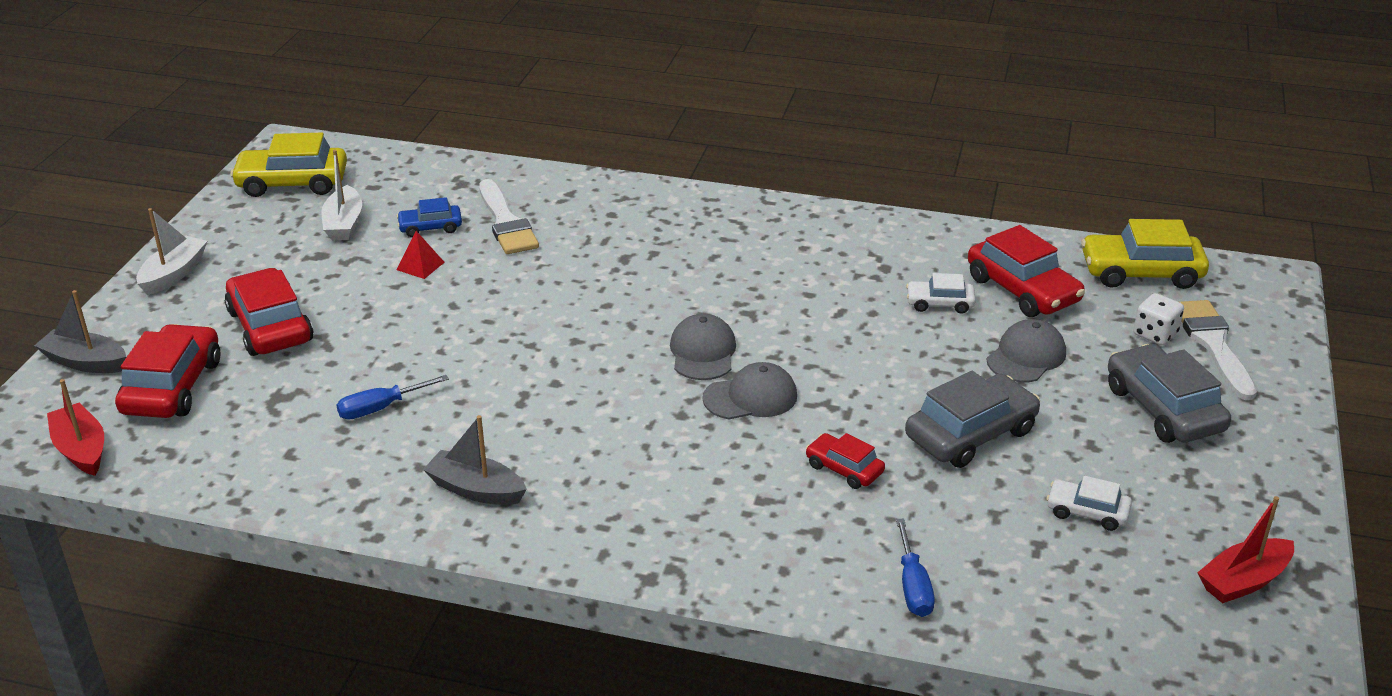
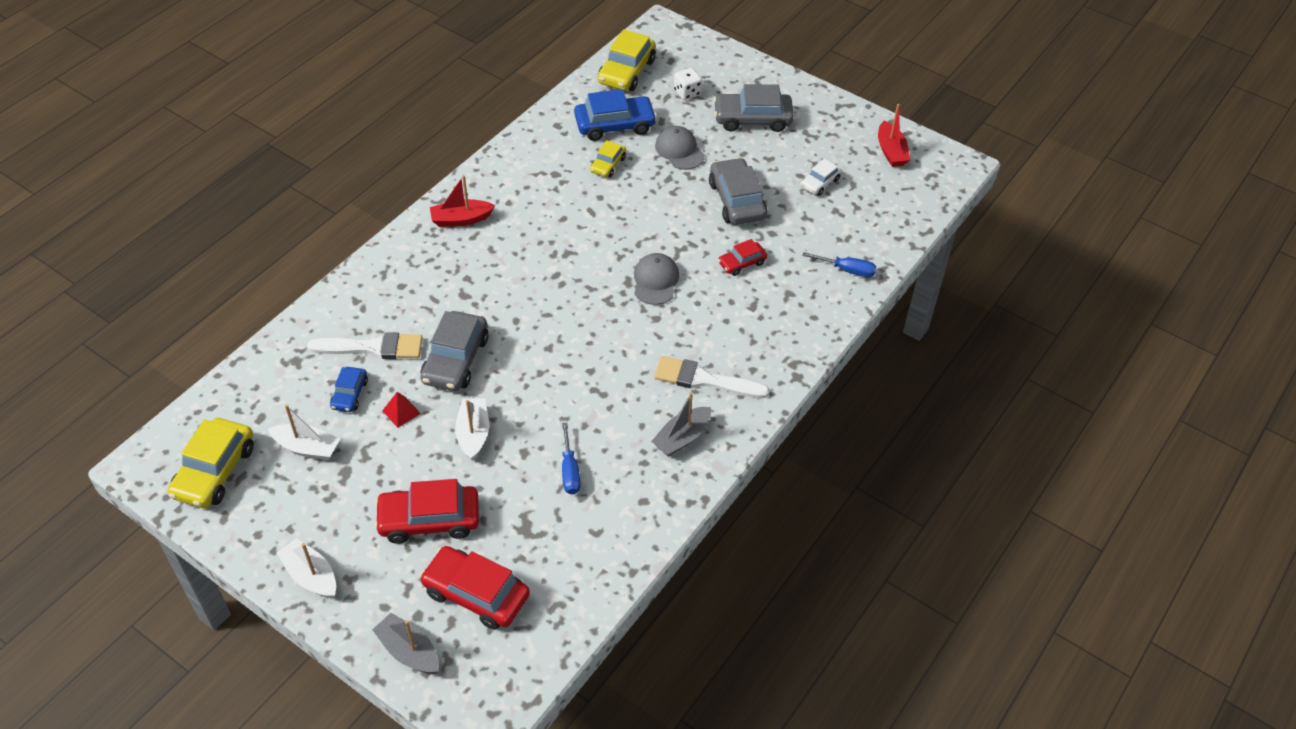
camera: 70 degrees left, 15 degrees up
(81, 449) = (527, 662): red boat -> red boat (461, 219)
(85, 362) = (409, 651): grey boat -> grey boat turned 90 degrees clockwise
(409, 322) = (473, 434): none -> white boat
(517, 280) = (455, 360): none -> grey car
(703, 352) = (597, 288): grey cap -> none
(939, 303) = (608, 165): white car -> yellow car
(1022, 290) = (615, 125): red car -> blue car
(1213, 344) = (708, 76): white brush -> white brush (704, 380)

